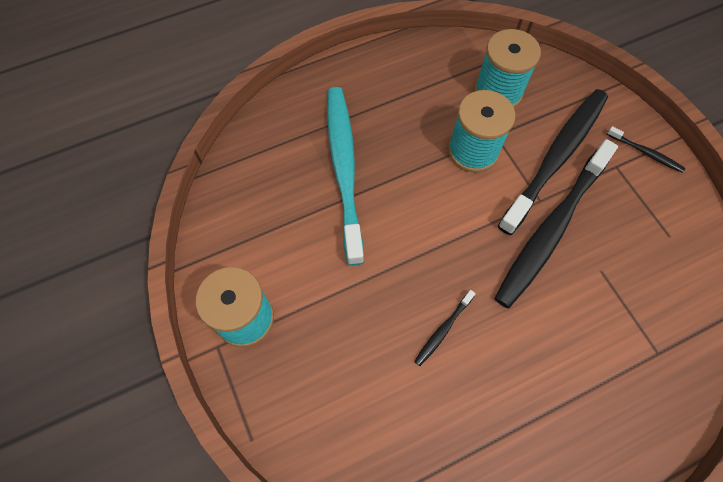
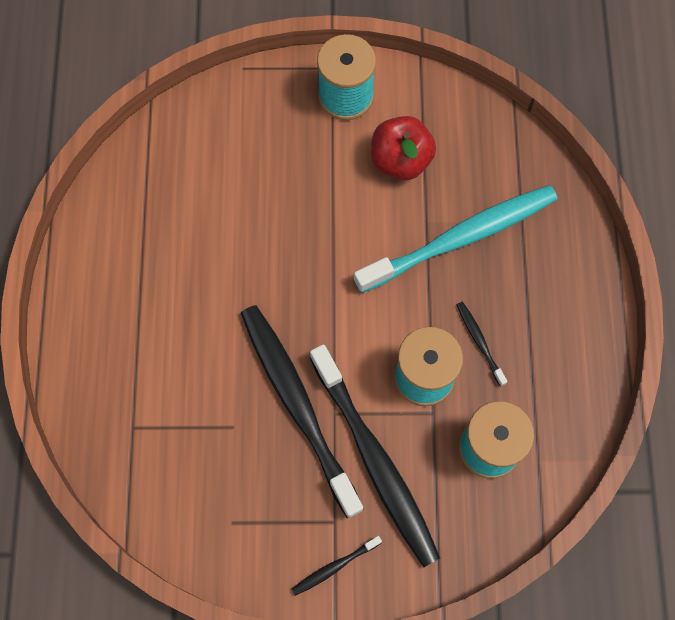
camera: 115 degrees right, 5 degrees up
(293, 242) = (400, 160): none -> red apple
(344, 168) = (461, 238): turquoise toothbrush -> turquoise toothbrush turned 45 degrees counterclockwise
(443, 330) = (252, 250): black toothbrush -> black toothbrush (479, 342)

